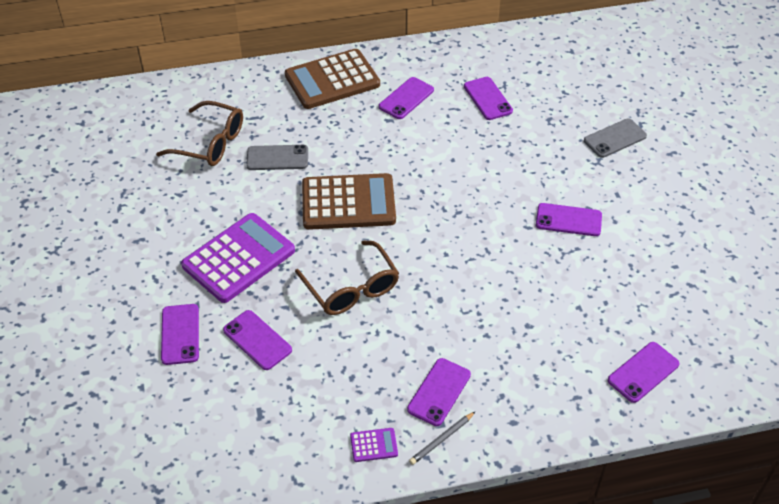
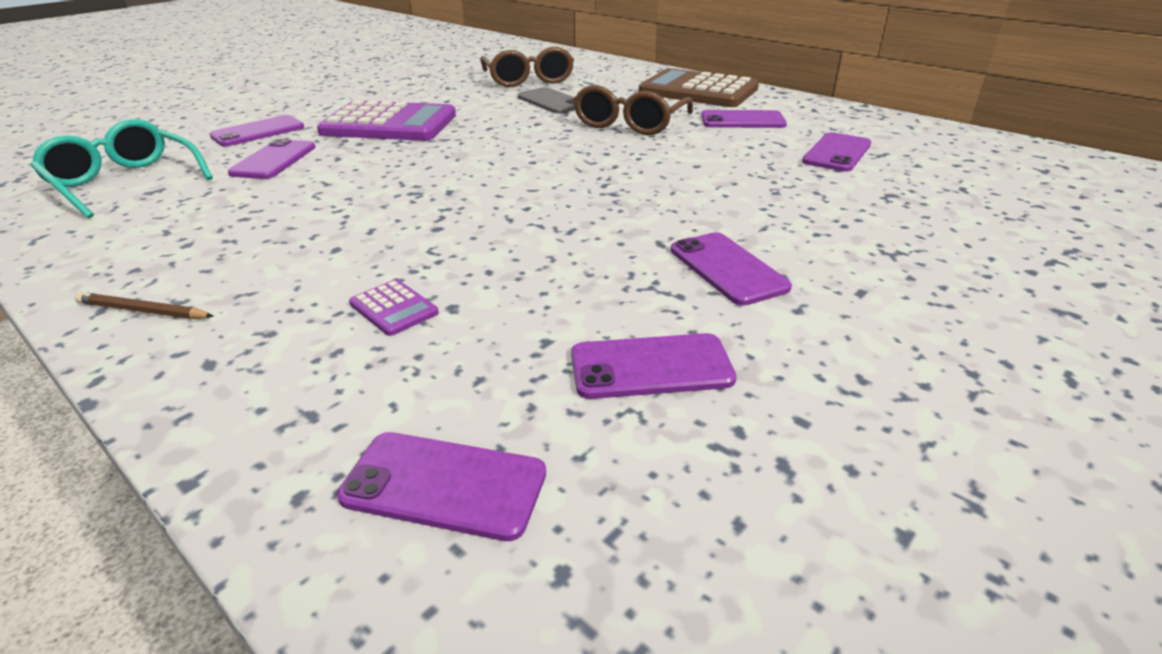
camera: 55 degrees right, 15 degrees down
(227, 427) = (125, 182): none -> turquoise glasses
(348, 202) = (536, 141): brown calculator -> none
(351, 288) = (400, 177): brown glasses -> brown glasses (629, 124)
(373, 445) = (116, 265): purple calculator -> purple calculator (393, 308)
(439, 392) = (248, 279): purple phone -> purple phone (651, 367)
(442, 439) = (143, 311): grey pencil -> brown pencil
(615, 138) = (970, 250): grey phone -> none

